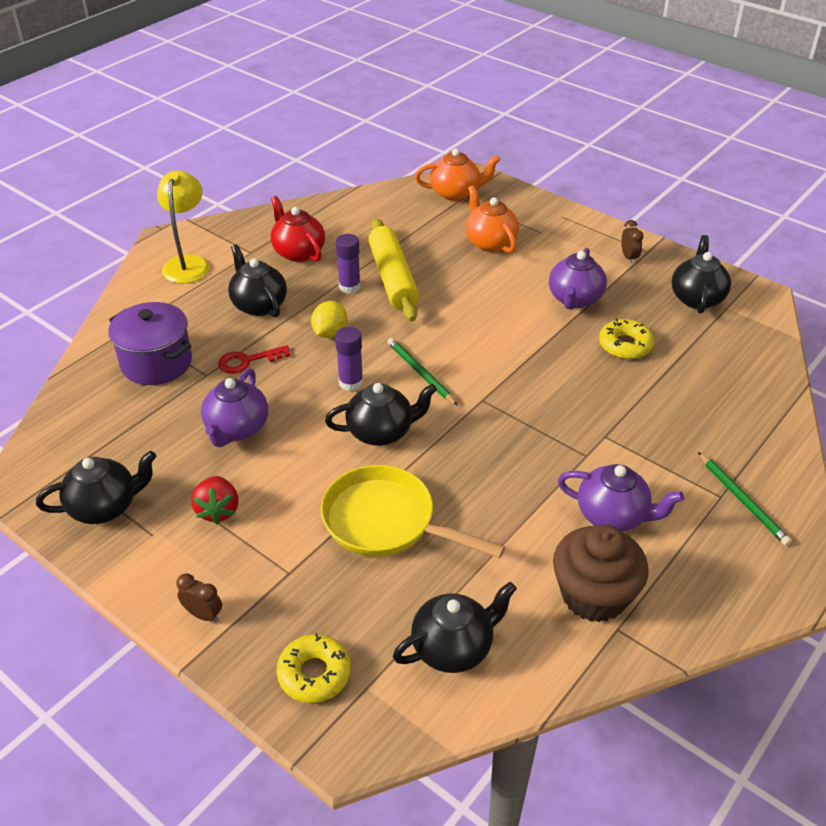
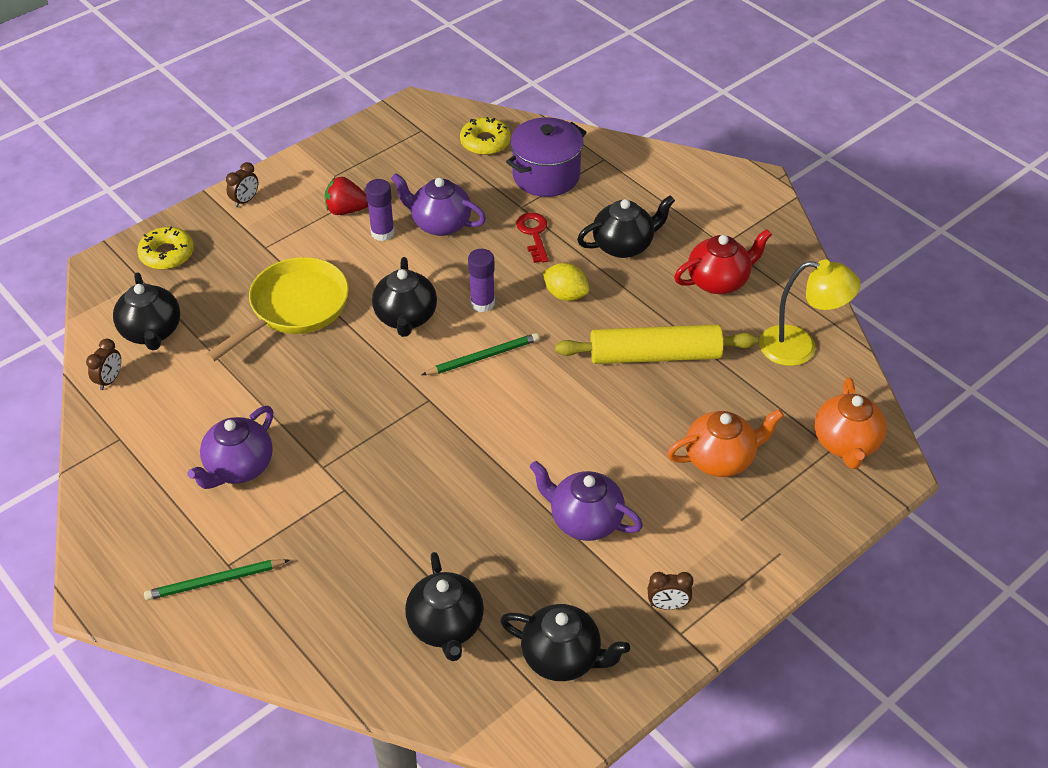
camera: 100 degrees right, 5 degrees up
(105, 507) = (373, 150): black teapot -> black teapot (446, 626)
(188, 263) = (707, 197): yellow lamp -> yellow lamp (800, 348)
(349, 287) = (644, 317): purple glue stick -> purple glue stick (382, 233)
(539, 667) = (109, 380): none -> brown clock
(594, 595) = (159, 431): brown cupcake -> none
(625, 345) = (485, 548): yellow donut -> yellow donut (485, 142)

